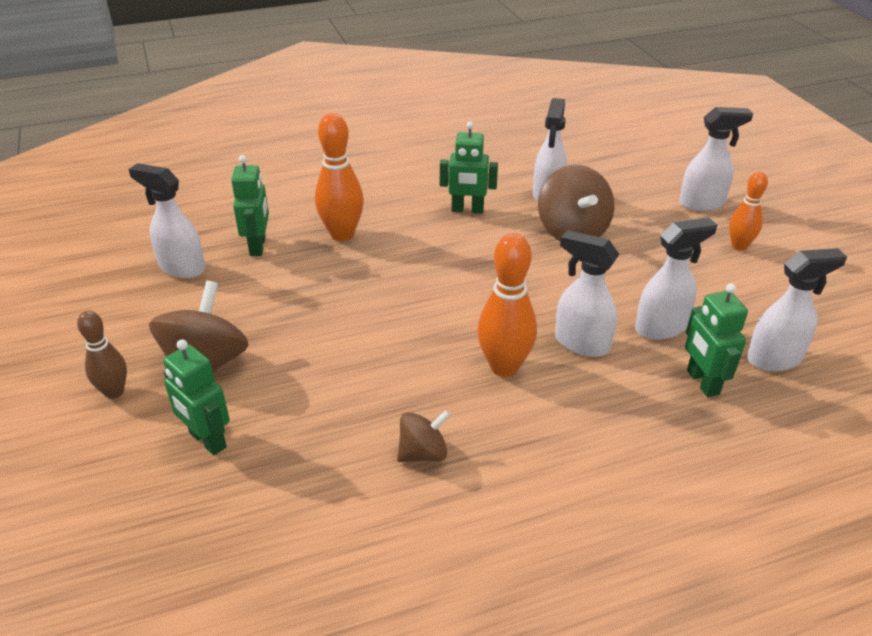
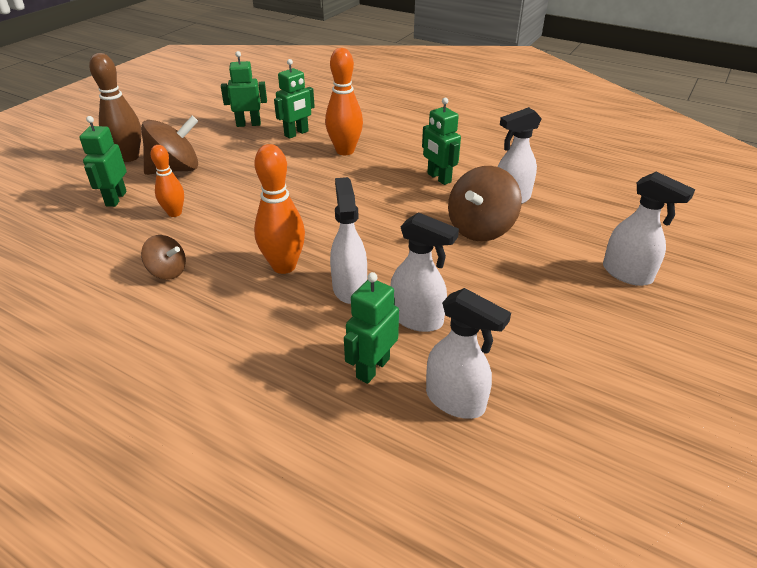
camera: 50 degrees right, 0 degrees up
(114, 392) = (129, 157): brown bowling pin -> brown bowling pin, size x1.58
(181, 268) = (248, 124): white spray bottle -> green robot
(739, 246) = (595, 319): orange bowling pin -> orange bowling pin (174, 213)

